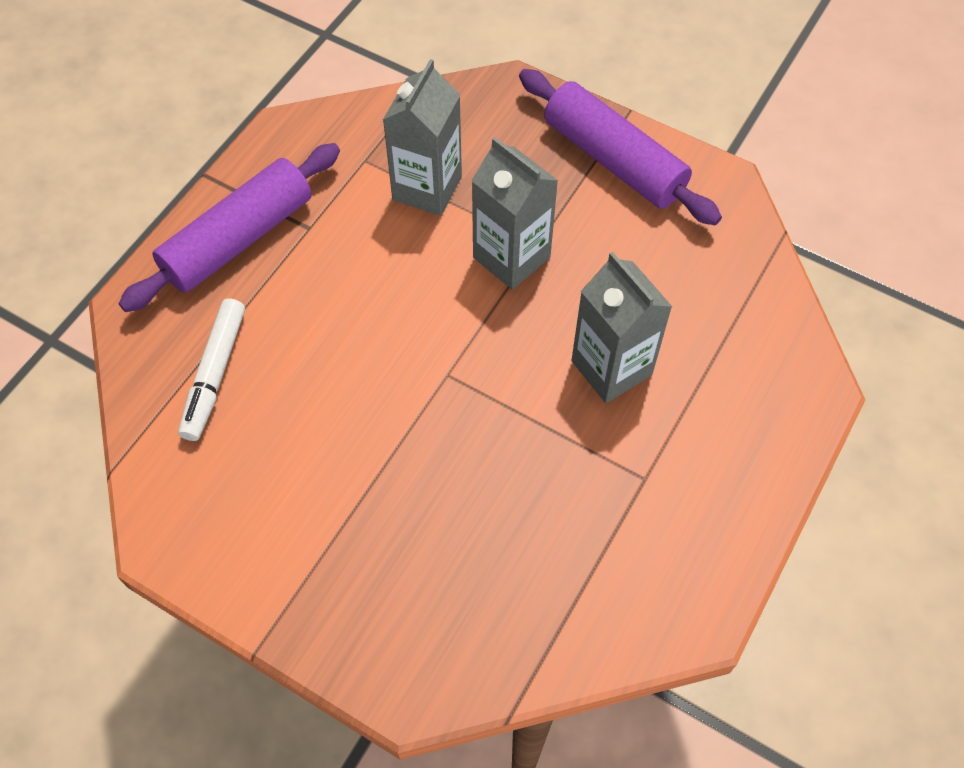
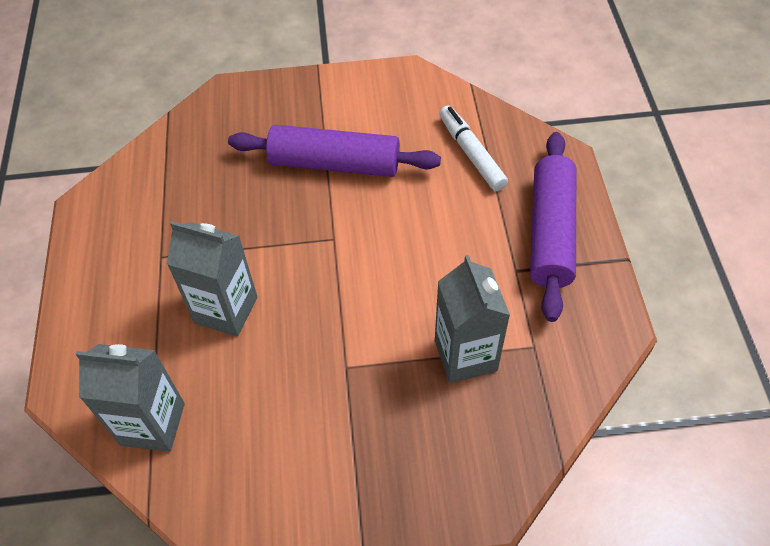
camera: 145 degrees right, 5 degrees down
(511, 257) = (356, 343): grey carton -> grey carton (152, 424)
(613, 160) = (340, 488): purple rolling pin -> purple rolling pin (334, 163)

